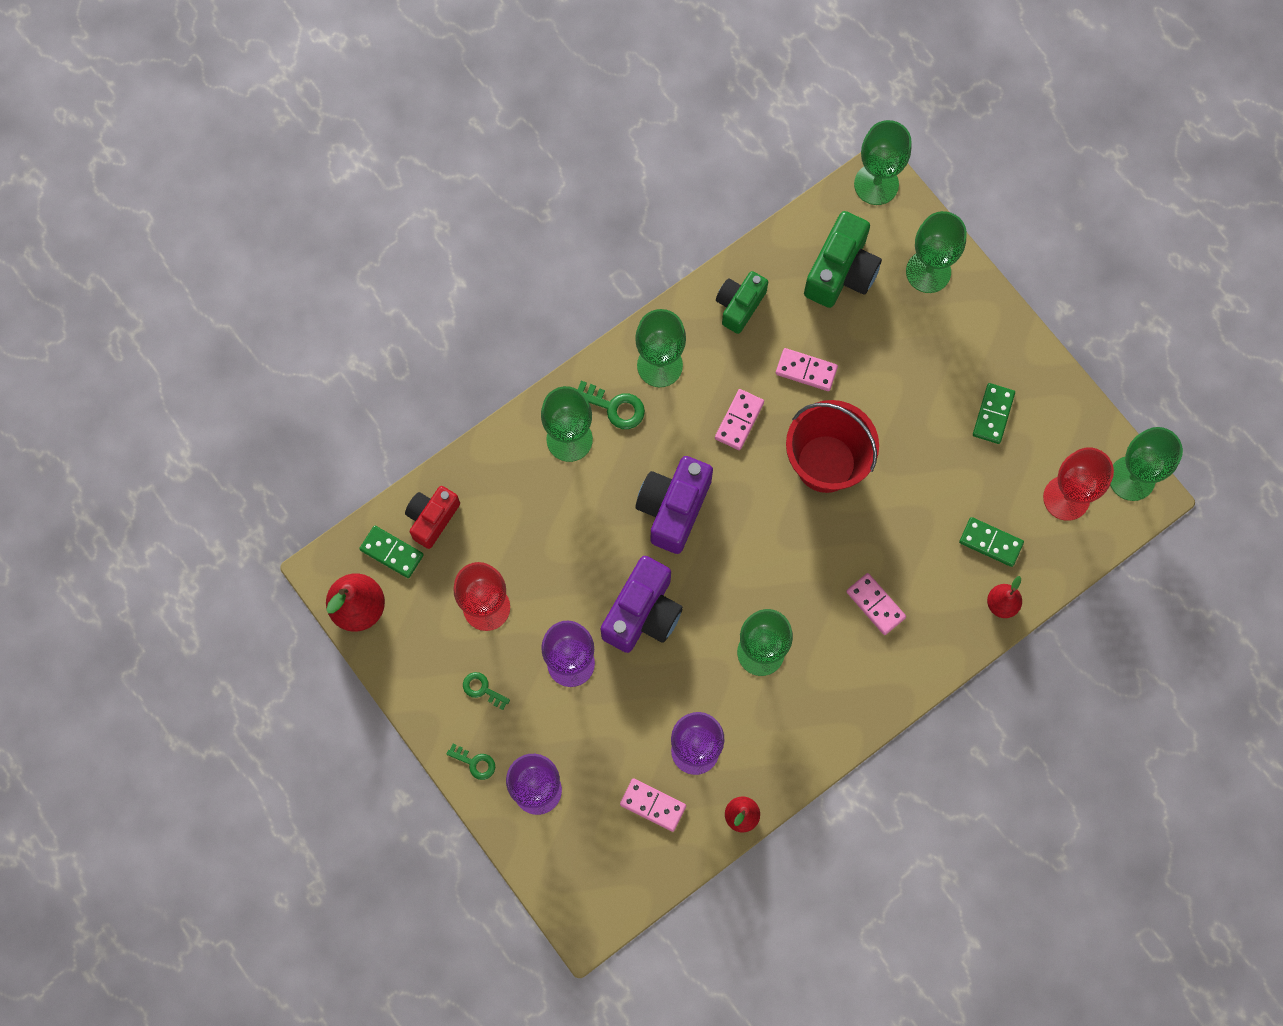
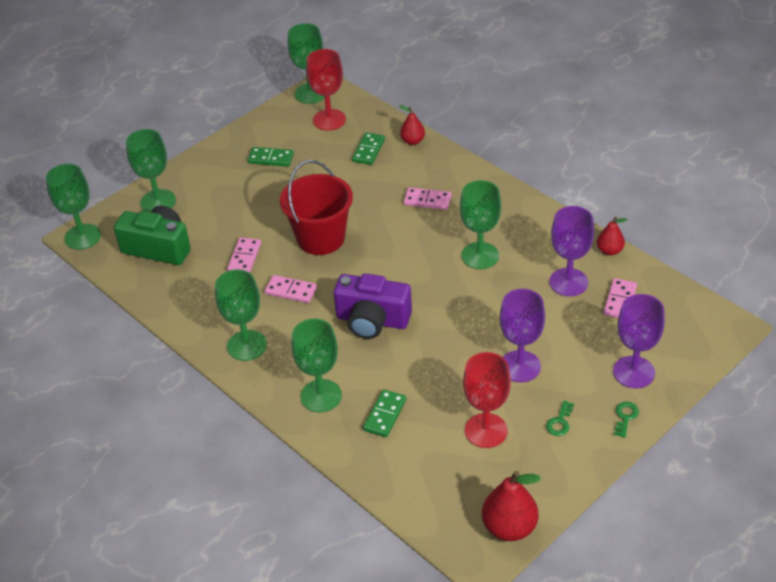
camera: 95 degrees left, 30 degrees down
(391, 552) = (450, 510): green domino -> green domino (385, 415)
(432, 518) = (411, 484): red camera -> none
(614, 407) = (287, 369): green key -> none
(643, 613) = (465, 327): purple camera -> none
(739, 305) = (189, 303): green camera -> none
(875, 604) = (427, 200): pink domino -> pink domino turned 60 degrees clockwise

